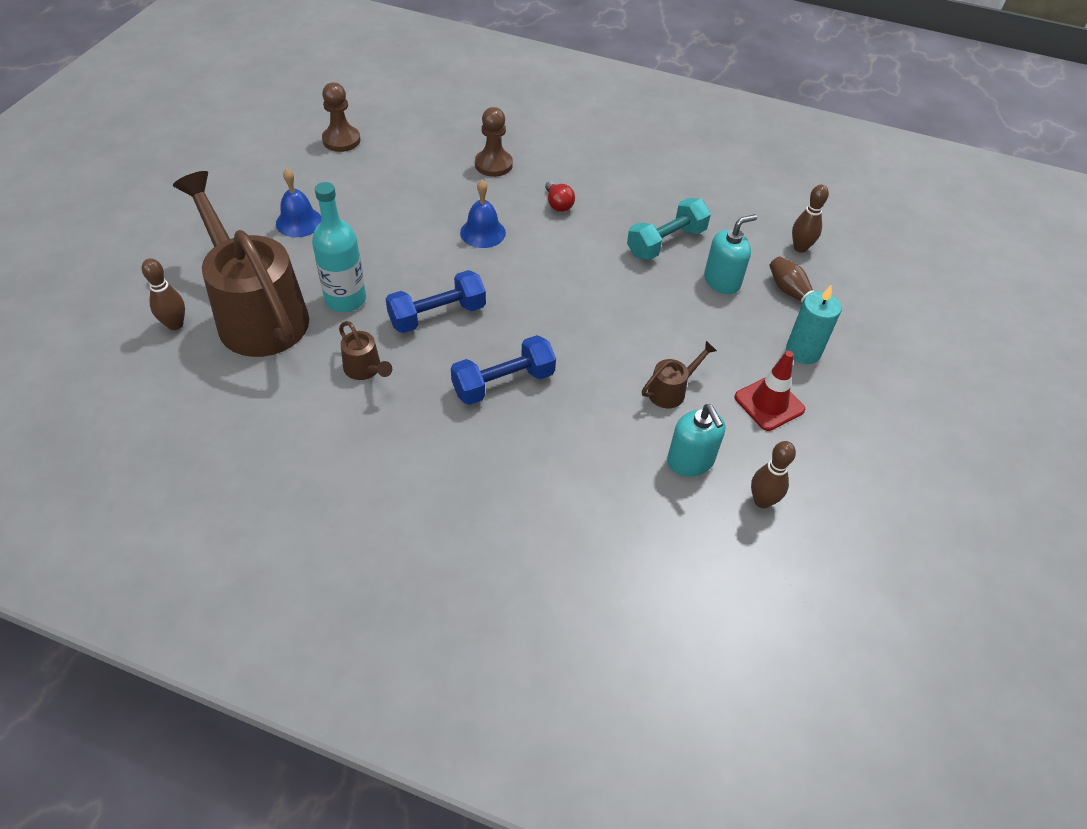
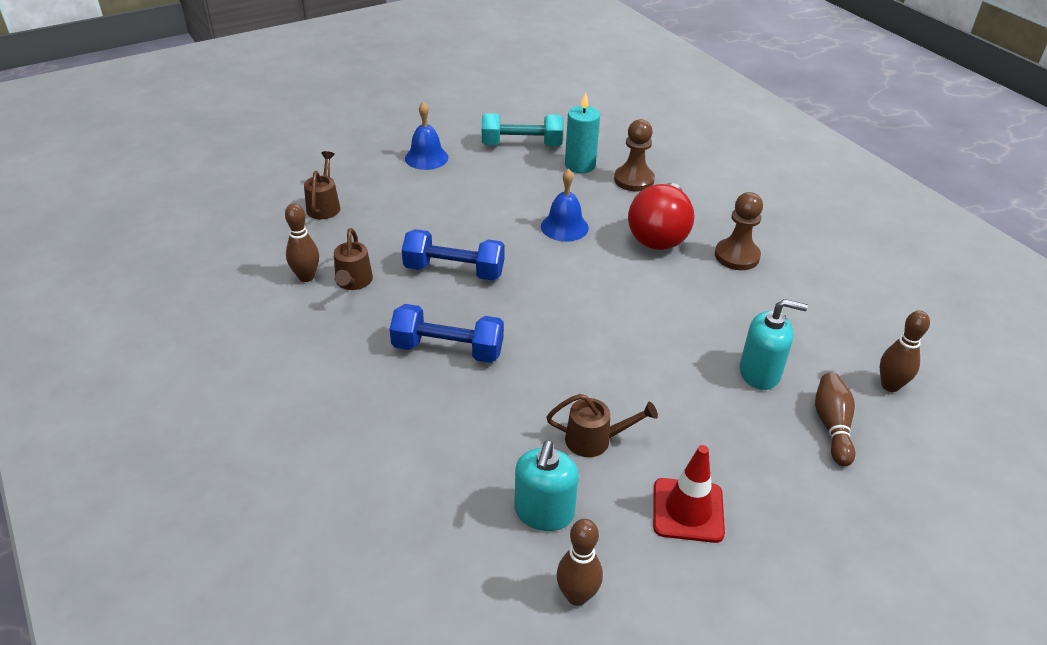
camera: 40 degrees right, 10 degrees down
(175, 324) = (264, 187): brown bowling pin -> brown bowling pin (306, 277)
(257, 313) = (324, 206): brown watering can -> brown watering can, size x0.40
(341, 140) = (524, 115): brown pawn -> brown pawn (737, 256)
(345, 299) = (397, 226): turquoise bottle -> none
(558, 204) = (659, 234): red light bulb -> red light bulb, size x2.14
(666, 242) = (735, 311): turquoise dumbbell -> turquoise dumbbell (521, 145)
(803, 351) = (783, 484): turquoise candle -> turquoise candle (580, 165)

